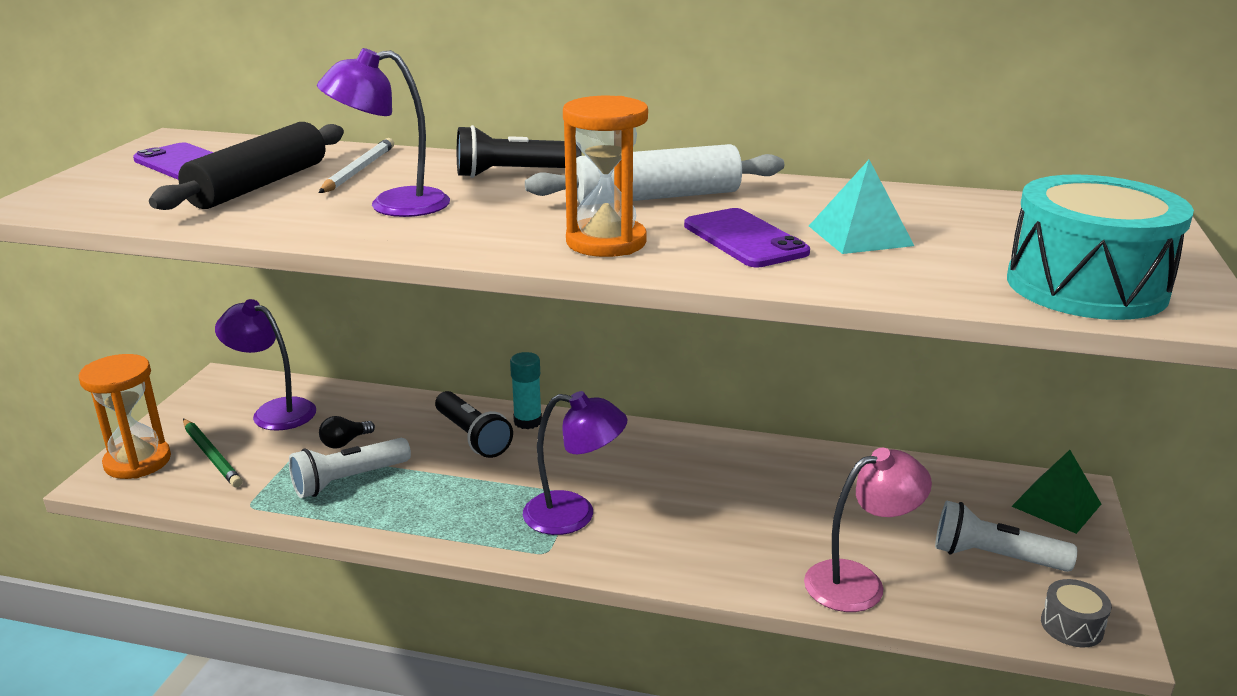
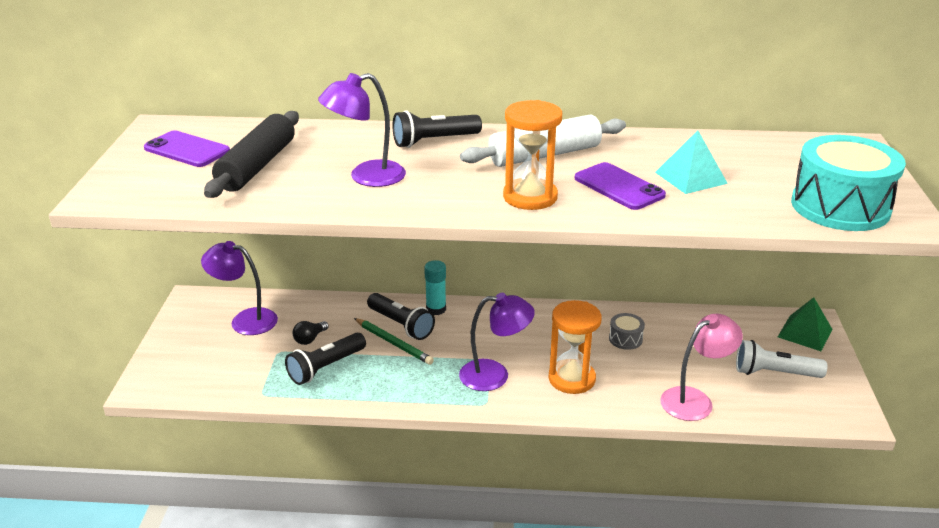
camera: 10 degrees left, 5 degrees up
(138, 461) = (161, 370): orange hourglass -> orange hourglass (571, 379)
(211, 455) = (214, 359): green pencil -> green pencil (393, 343)
(348, 480) = (326, 367): white flashlight -> black flashlight
(359, 170) = (321, 146): white pencil -> none
(1071, 626) = (830, 413): grey drum -> grey drum (625, 339)

